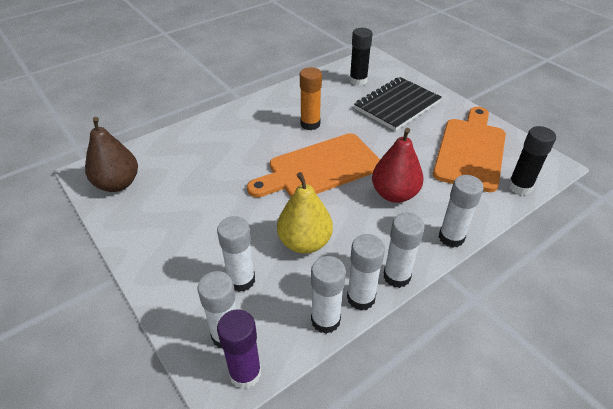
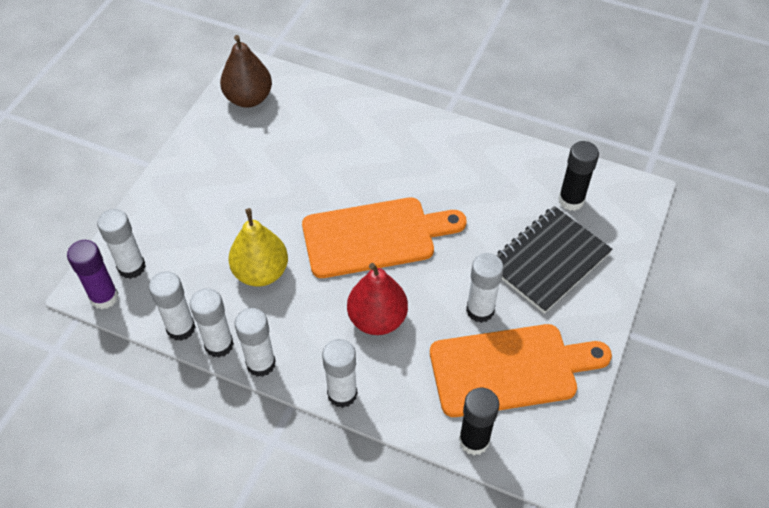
camera: 60 degrees right, 10 degrees up
(241, 280) = (191, 248): white glue stick -> white glue stick (480, 310)
(310, 124) = (444, 194): orange glue stick -> none
(320, 168) = (375, 236): orange cutting board -> orange cutting board turned 135 degrees clockwise
(397, 105) = (548, 261): black notebook -> black notebook turned 60 degrees counterclockwise

